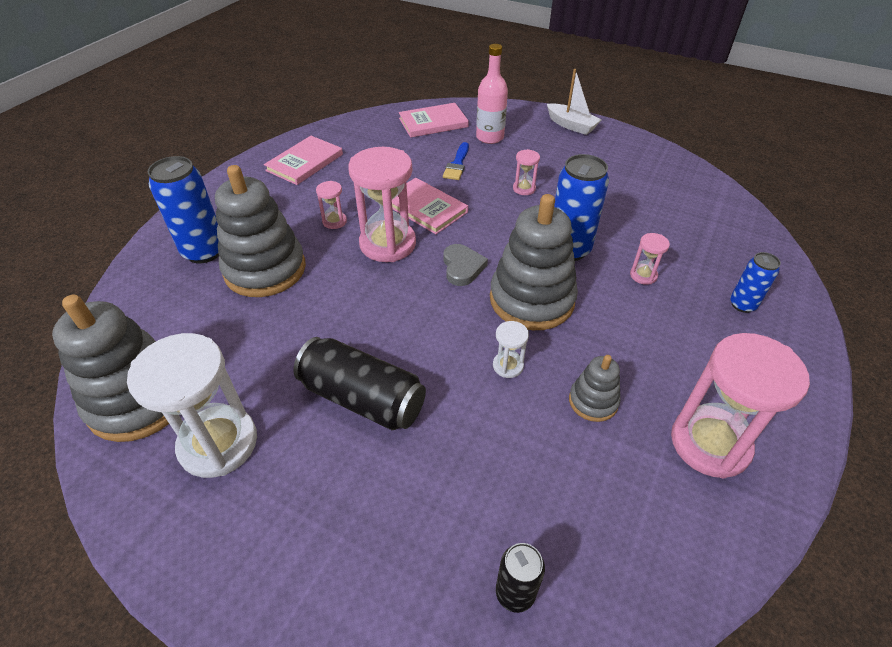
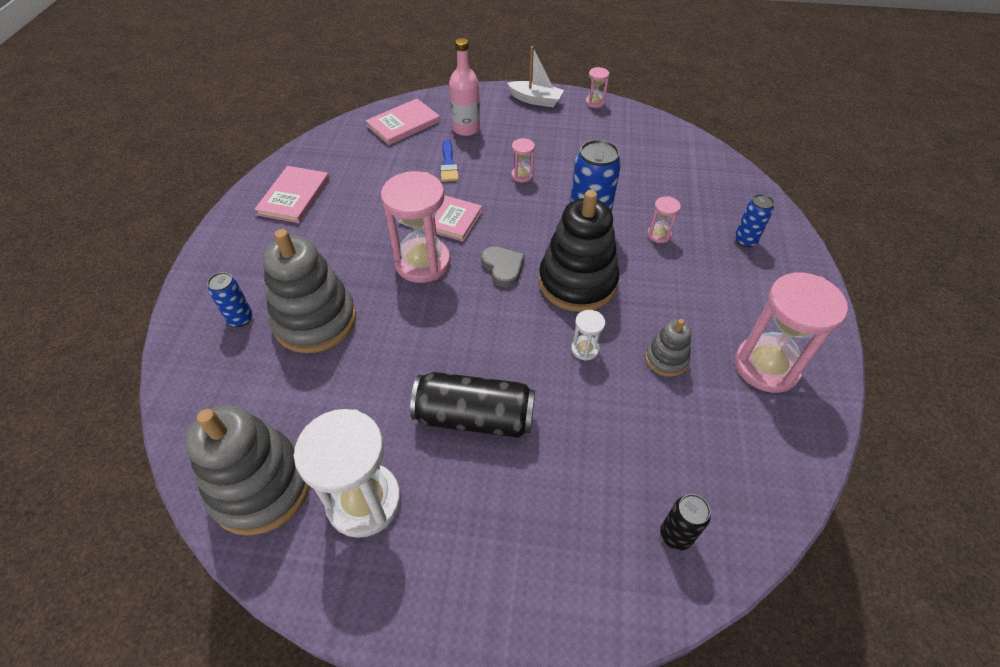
camera: 20 degrees left, 5 degrees up
(204, 251) = (240, 319): blue can -> blue can, size x0.56
(334, 221) = (358, 253): pink hourglass -> pink hourglass (595, 102)
(531, 299) = (577, 282): grey stacking toy -> black stacking toy

